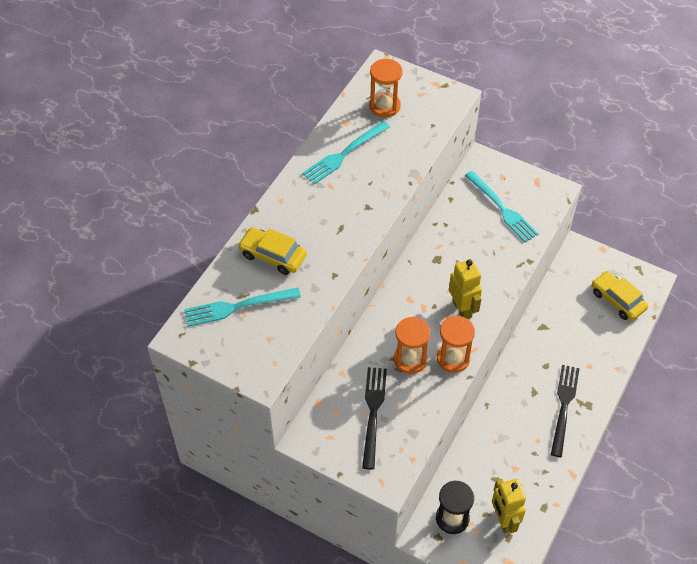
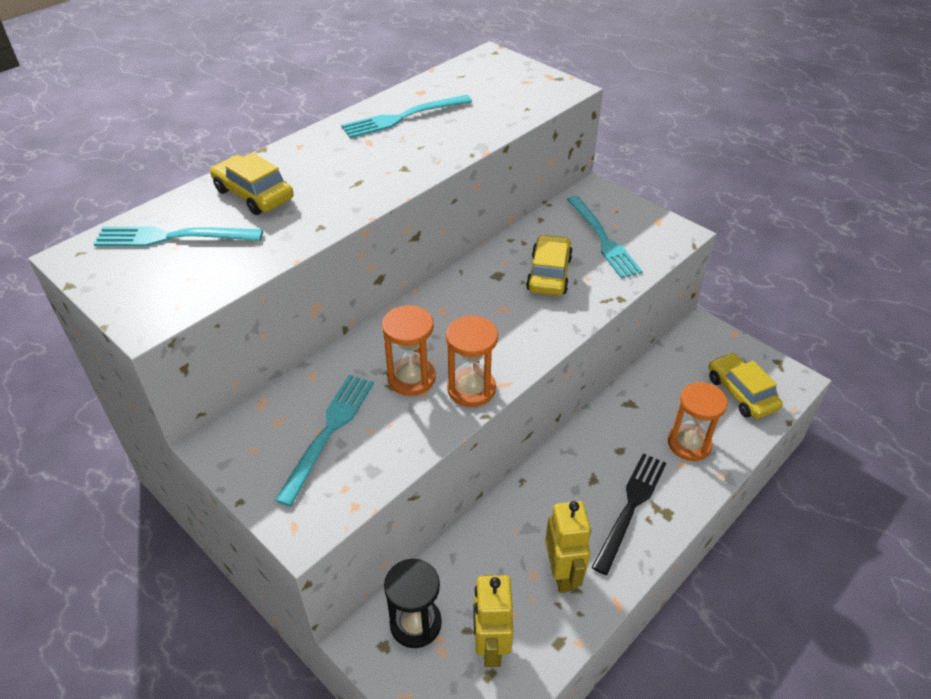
camera: 15 degrees right, 10 degrees down
(373, 413) = (329, 432): black fork -> turquoise fork
(384, 106) = (476, 85): orange hourglass -> orange hourglass (689, 444)
(462, 309) = (508, 334): yellow robot -> yellow robot (562, 574)
(473, 250) = (549, 274): none -> yellow car

